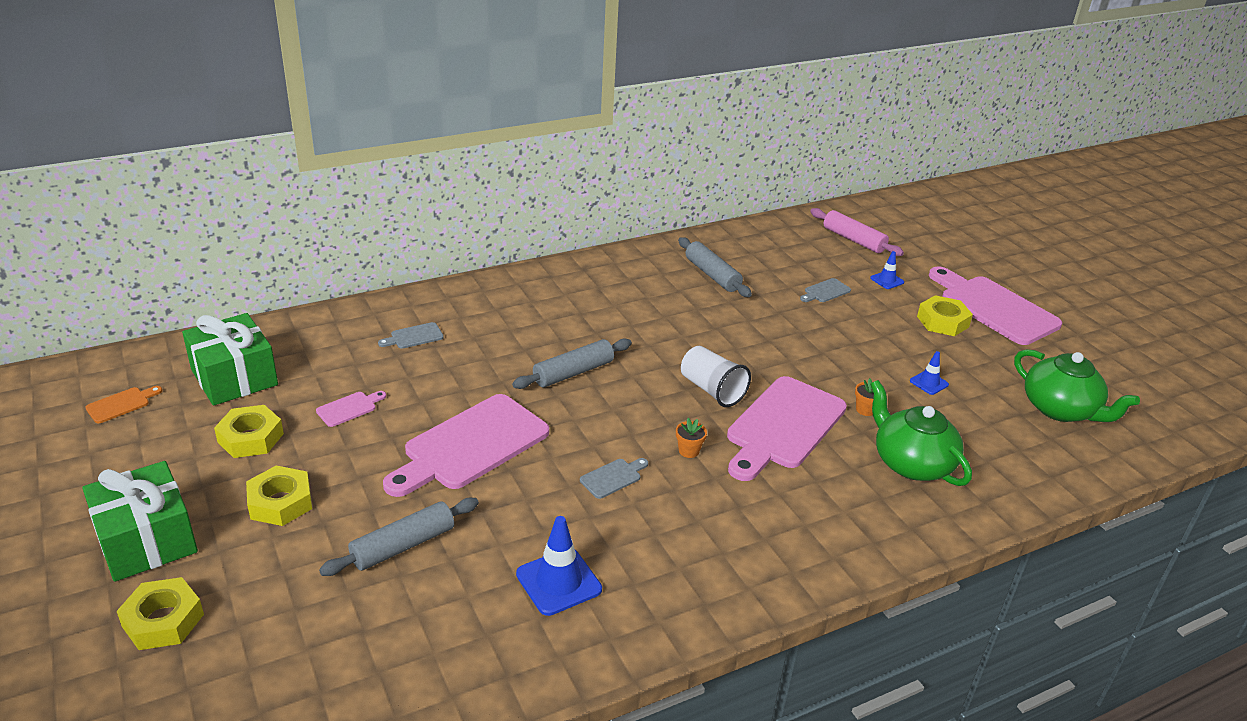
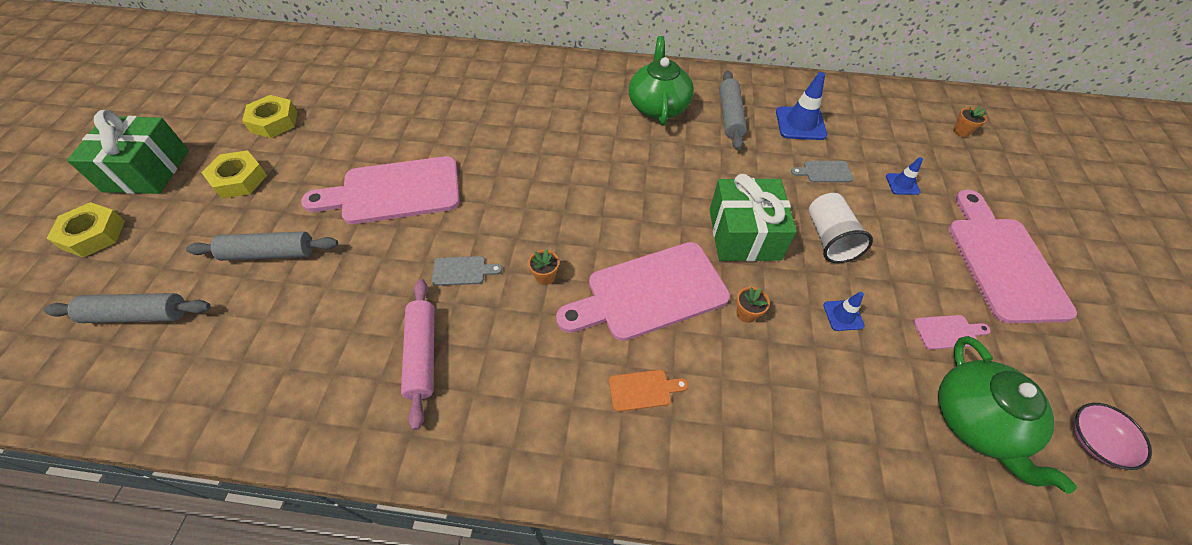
camera: 35 degrees right, 20 degrees up
(121, 404) = (235, 66): orange cutting board -> orange cutting board (643, 390)
(234, 377) = (311, 72): green gift -> green gift (744, 234)
(349, 408) = (350, 125): pink cutting board -> pink cutting board (948, 332)
(414, 336) = (448, 84): grey cutting board -> none
(559, 582) = (331, 344): blue traffic cone -> blue traffic cone (800, 124)
(573, 372) = (527, 161): grey rolling pin -> grey rolling pin (137, 315)
(712, 390) = (622, 227): white cup -> white cup (829, 239)
(853, 240) = (905, 129): pink rolling pin -> pink rolling pin (422, 354)
(893, 228) = (961, 131): none -> orange flower pot
(911, 463) = (738, 396): green teapot -> green teapot (658, 106)
(942, 321) = (924, 253): yellow nut -> none
(1128, 390) = (1095, 441): none -> pink bowl

